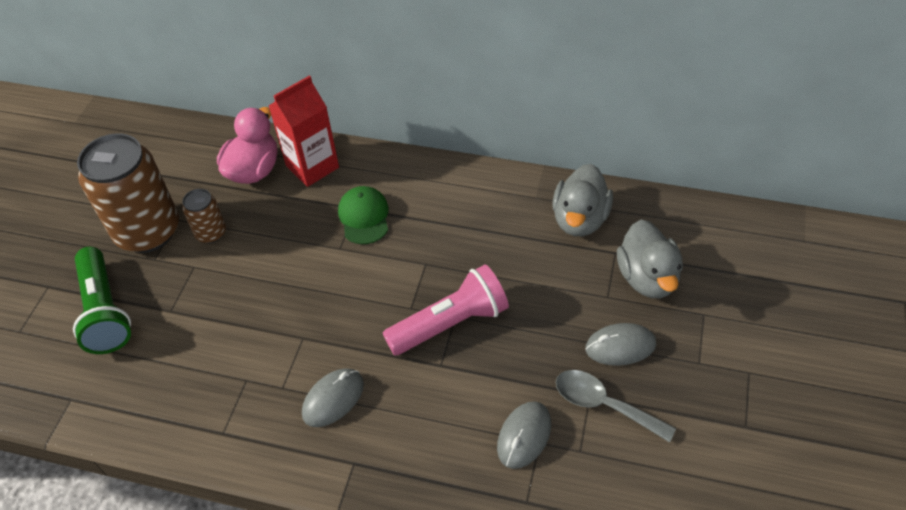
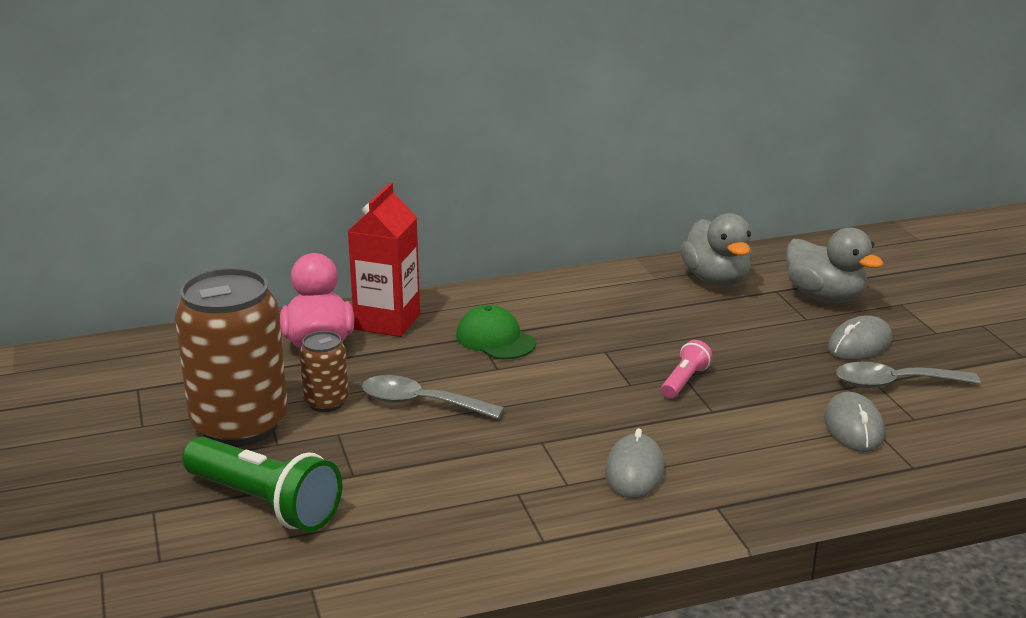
camera: 35 degrees left, 25 degrees down
(264, 261) = (421, 403): none -> grey spoon
(450, 323) = (684, 381): pink flashlight -> pink flashlight, size x0.50

